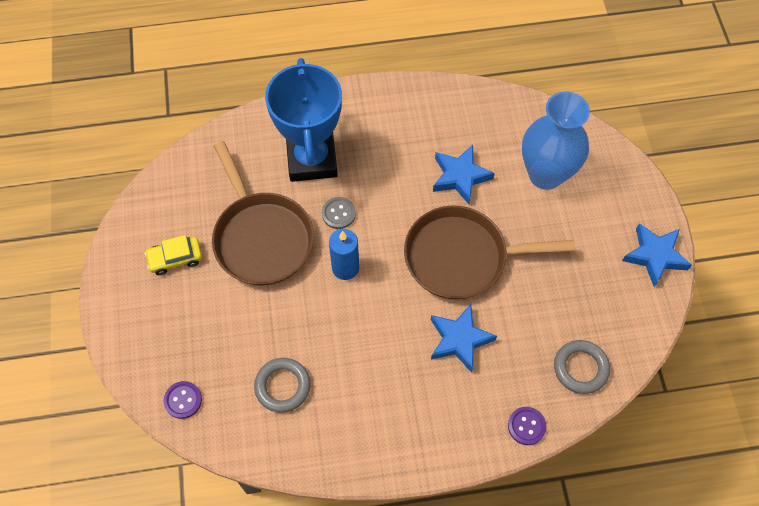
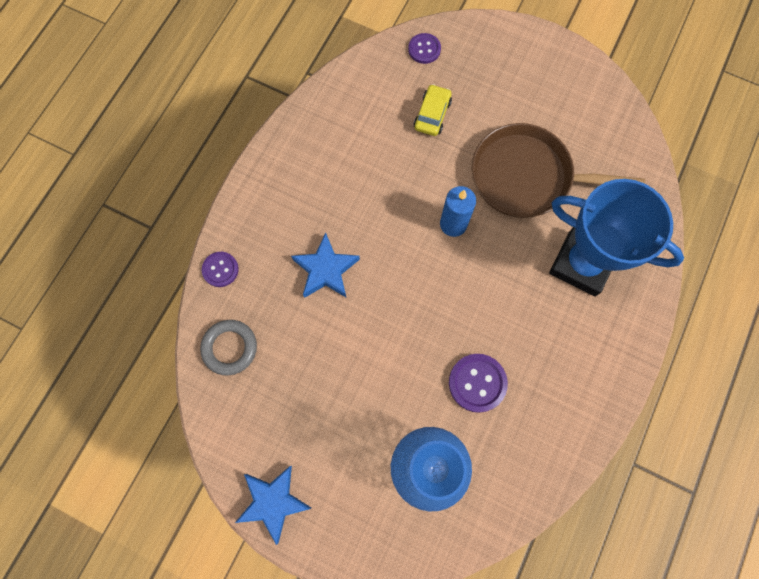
camera: 125 degrees right, 10 degrees up
(175, 258) = (550, 104): yellow car -> yellow car (432, 114)
(282, 386) = (385, 119): grey ring -> none
(338, 213) = (509, 251): grey button -> none
(460, 176) = (477, 383): blue star -> purple button
(462, 257) = (396, 325): brown pan -> none

